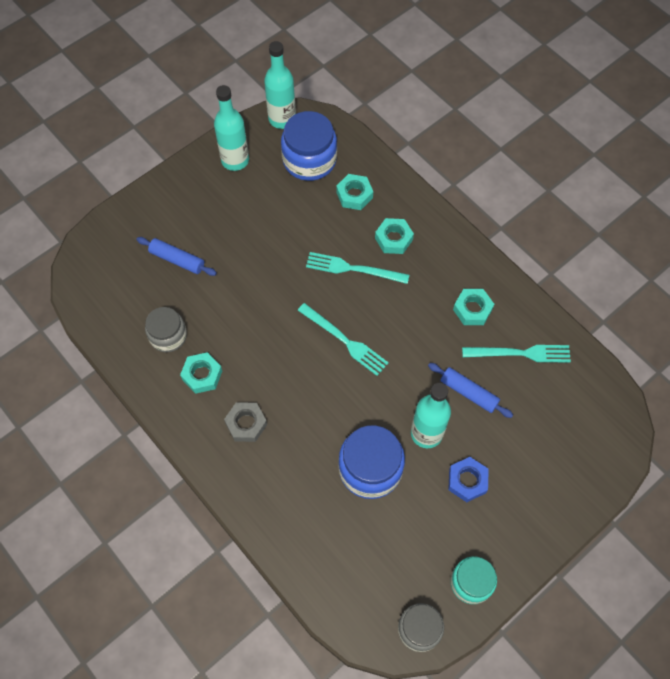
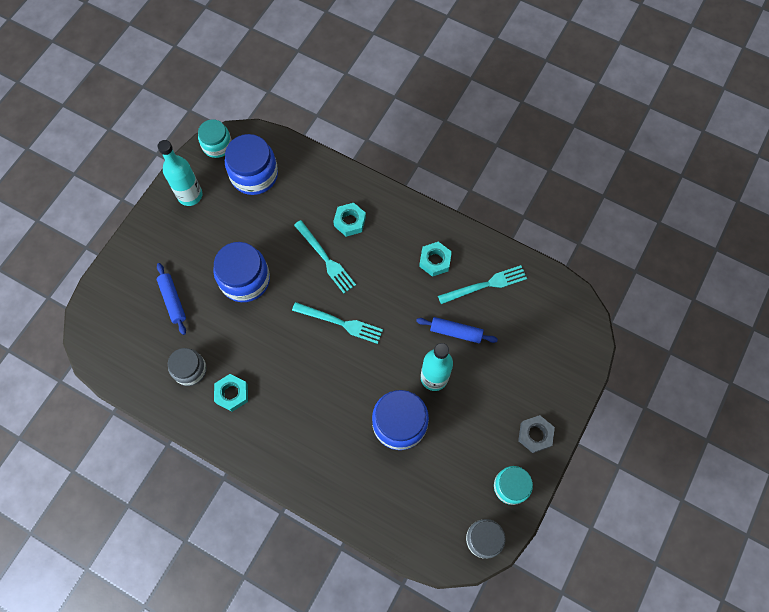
camera: 20 degrees left, 5 degrees up
(177, 260) = (173, 300): blue rolling pin -> blue rolling pin turned 60 degrees clockwise
(246, 424) = (284, 422): grey nut -> grey nut (535, 435)
(260, 263) = (245, 279): none -> blue jar
(282, 119) = (217, 145): turquoise bottle -> turquoise jar
(353, 269) = (325, 258): turquoise fork -> turquoise fork turned 120 degrees counterclockwise
(354, 195) = (303, 194): turquoise nut -> none
(467, 481) = (479, 405): blue nut -> none

